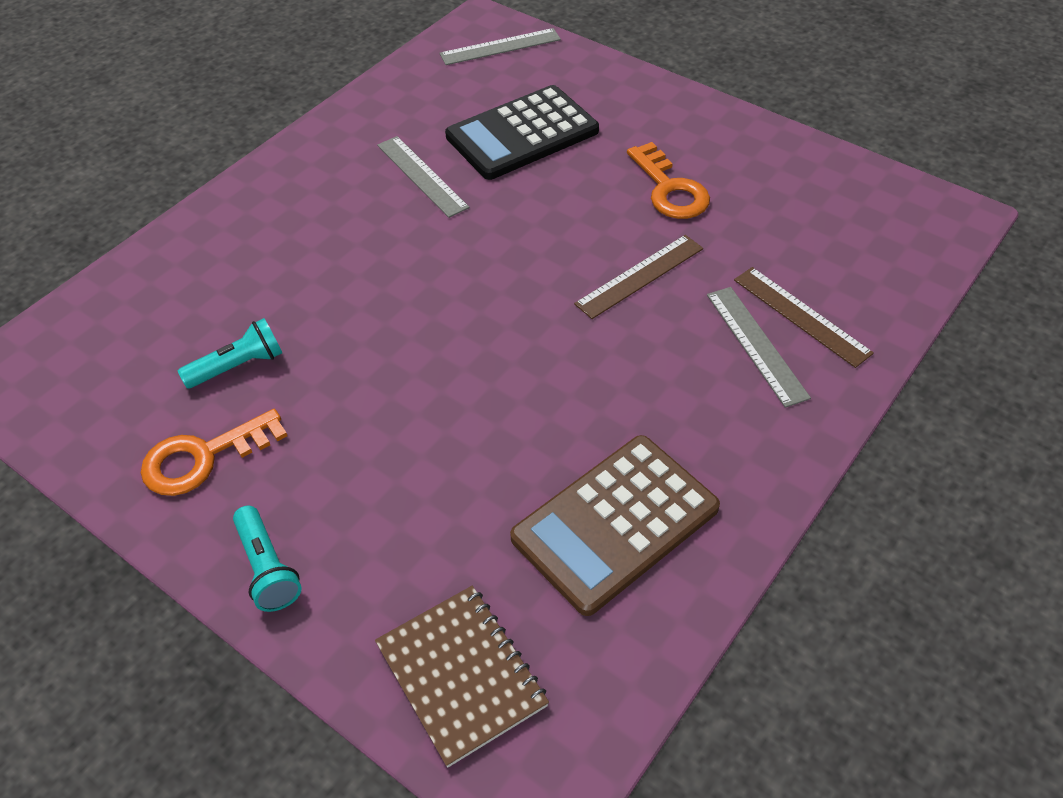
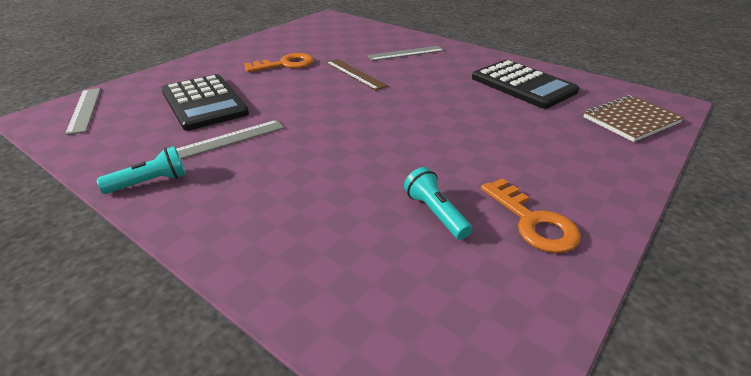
camera: 90 degrees left, 15 degrees down
(268, 568) = (609, 183): turquoise flashlight -> turquoise flashlight (150, 182)
(615, 523) = (523, 85): brown calculator -> black calculator
(801, 316) = (387, 44): brown ruler -> none

